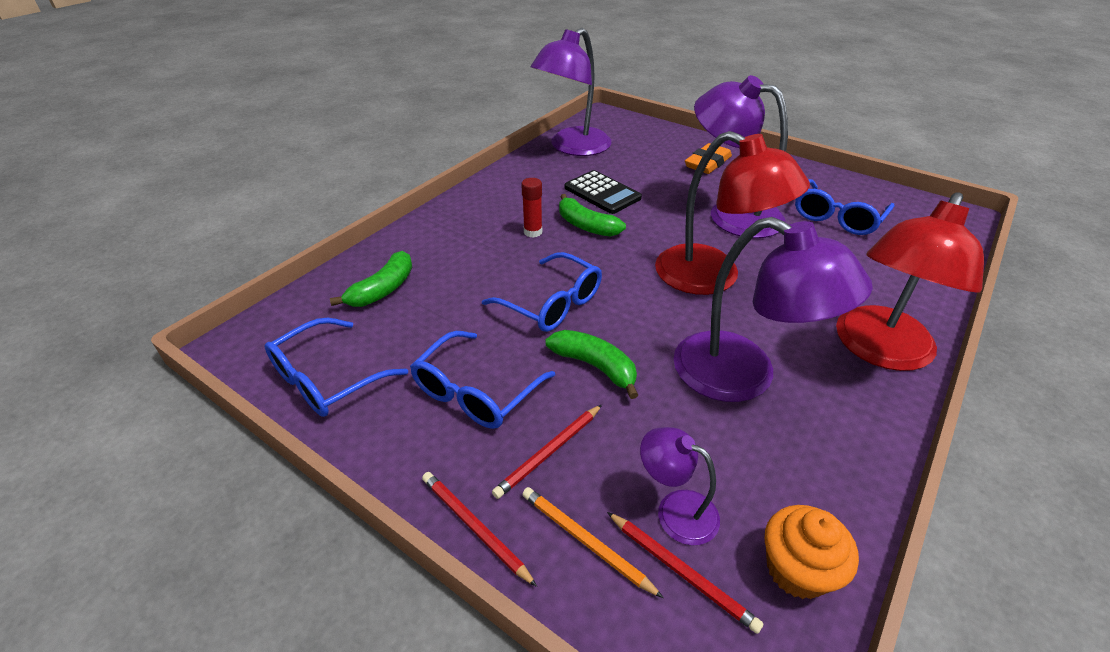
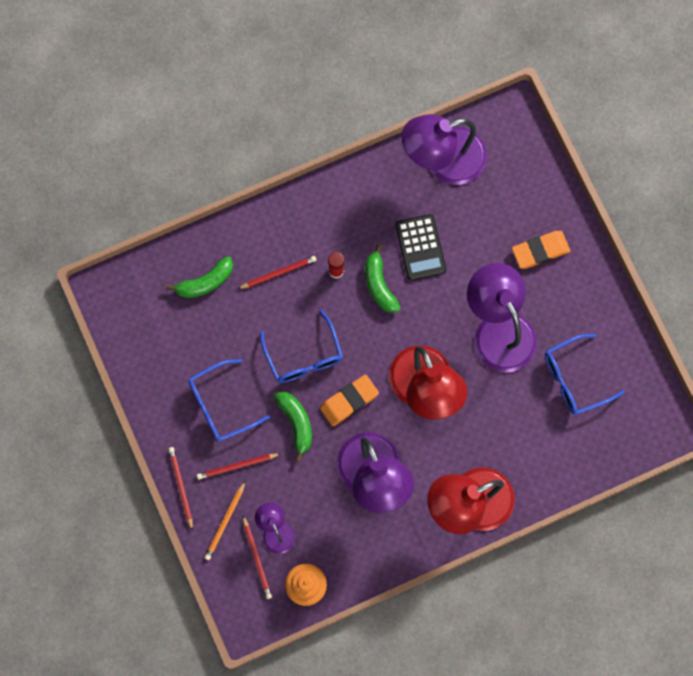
camera: 30 degrees right, 35 degrees up
(326, 379) = (145, 350): blue glasses -> none
(469, 254) = (278, 273): none -> red pencil
(585, 541) = (225, 522): orange pencil -> orange pencil turned 135 degrees counterclockwise
(640, 319) = (349, 401): none -> orange eraser

